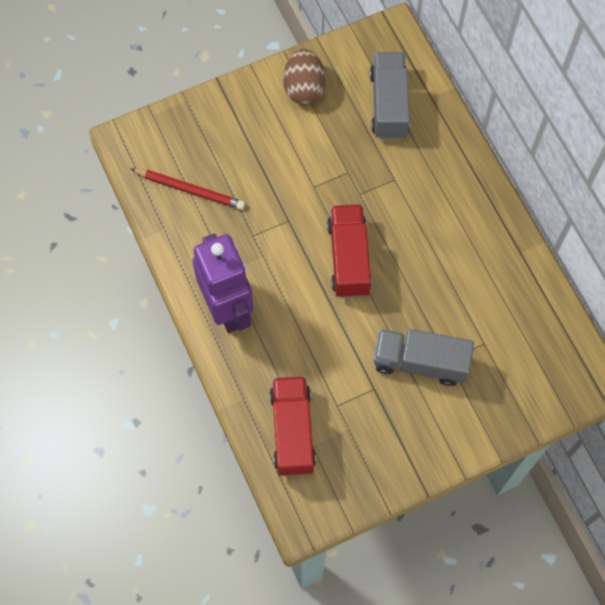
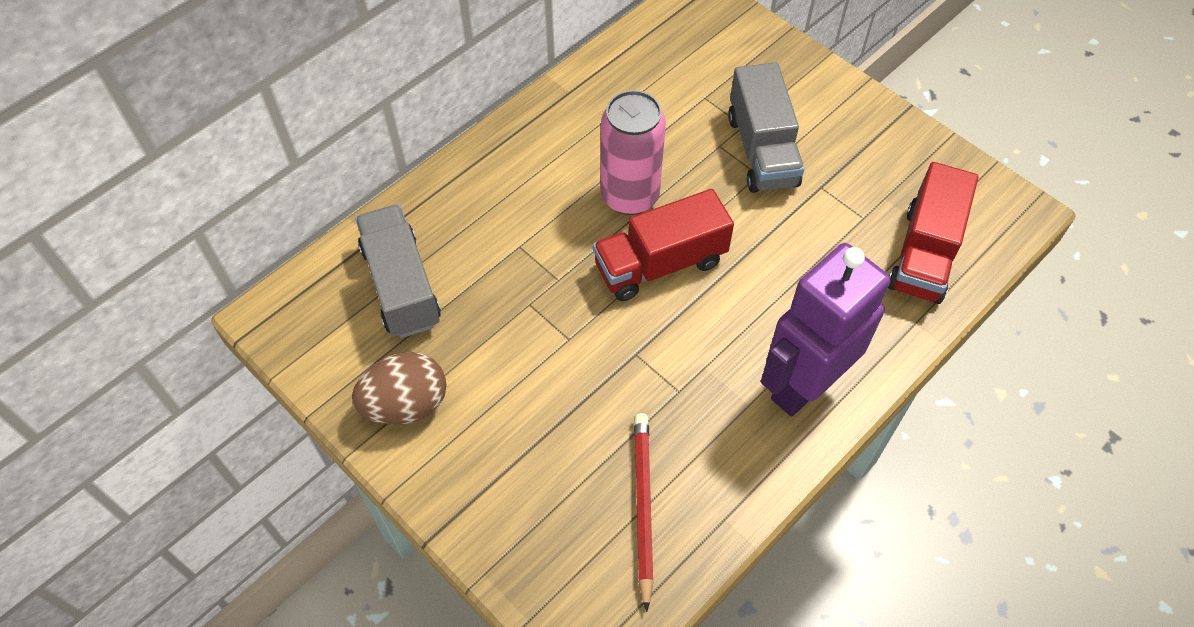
camera: 110 degrees left, 10 degrees down
(292, 431) = (924, 254): red truck -> red truck turned 45 degrees counterclockwise
(389, 105) = (401, 285): grey truck -> grey truck turned 90 degrees clockwise
(411, 259) = (630, 196): none -> pink can

